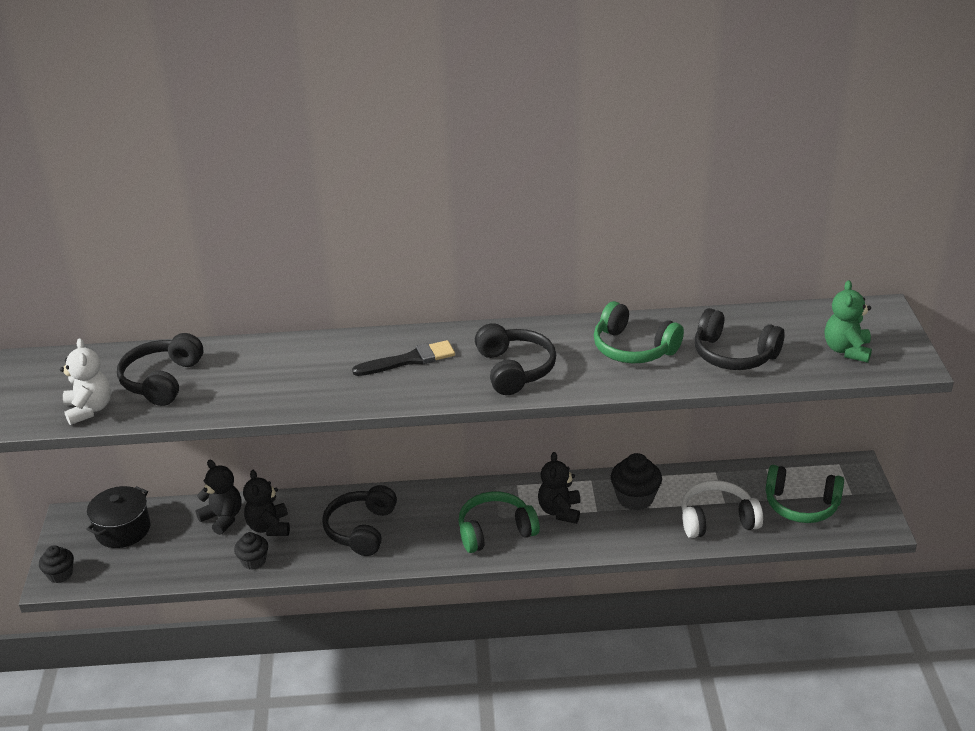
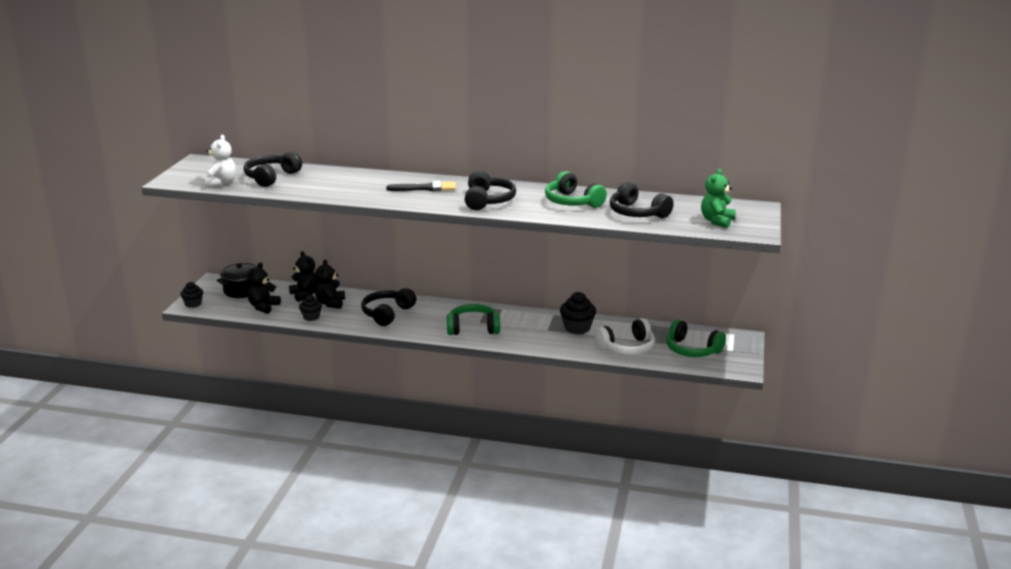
camera: 15 degrees right, 10 degrees down
(560, 511) = (522, 326): black teddy bear -> black teddy bear (263, 307)
(717, 520) = (627, 347): white headphones -> white headphones turned 150 degrees clockwise

